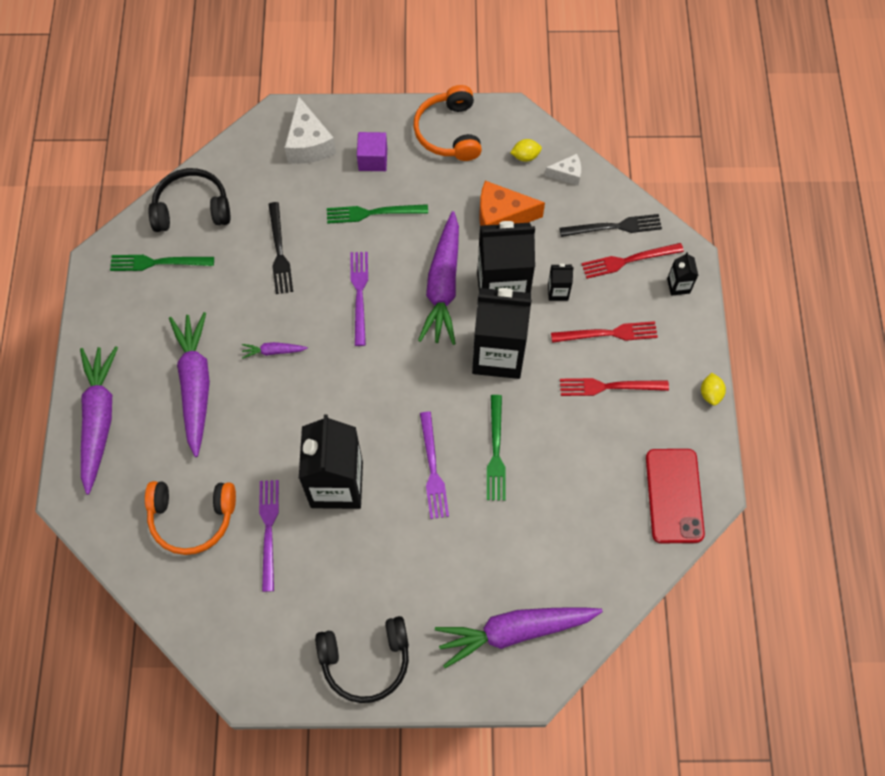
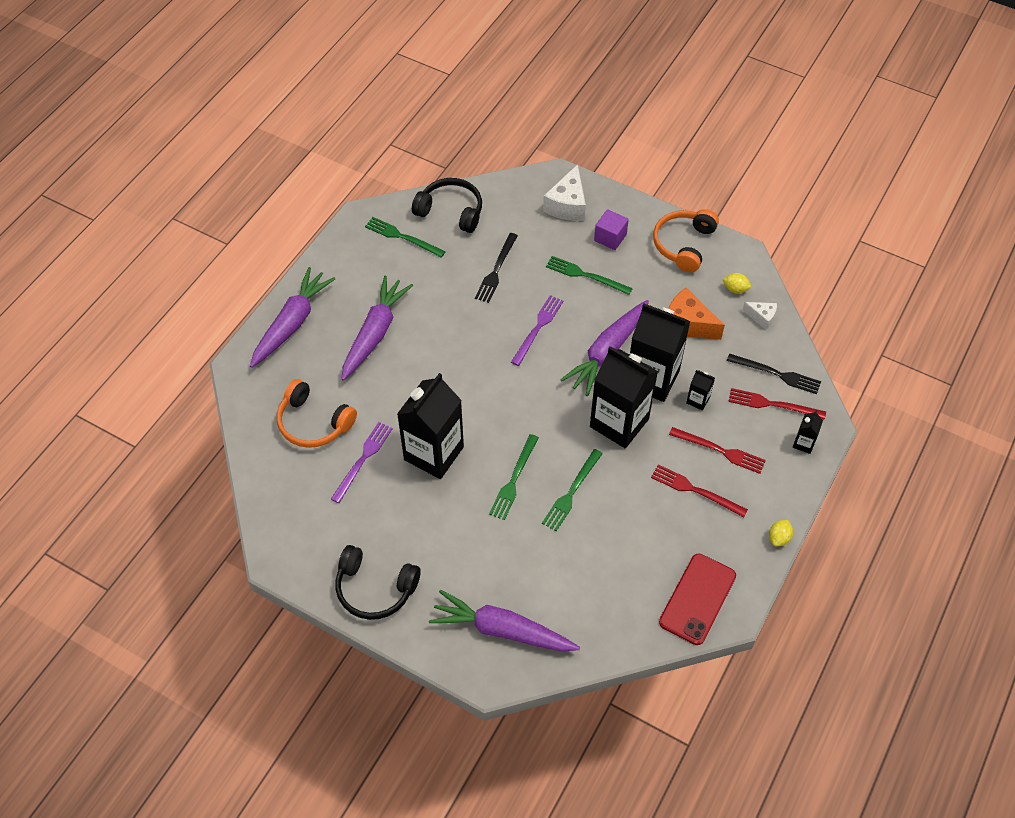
camera: 30 degrees right, 10 degrees down
(273, 351) = (447, 337): purple carrot -> none
(433, 469) = (514, 479): purple fork -> green fork

